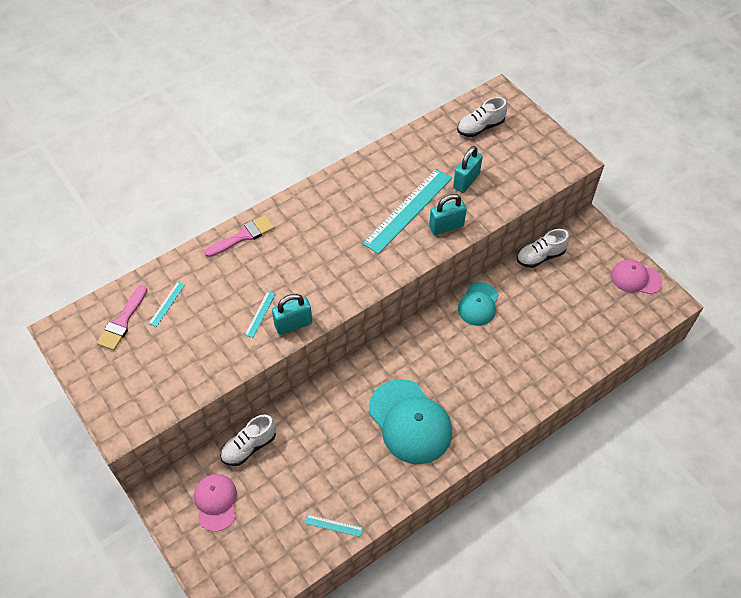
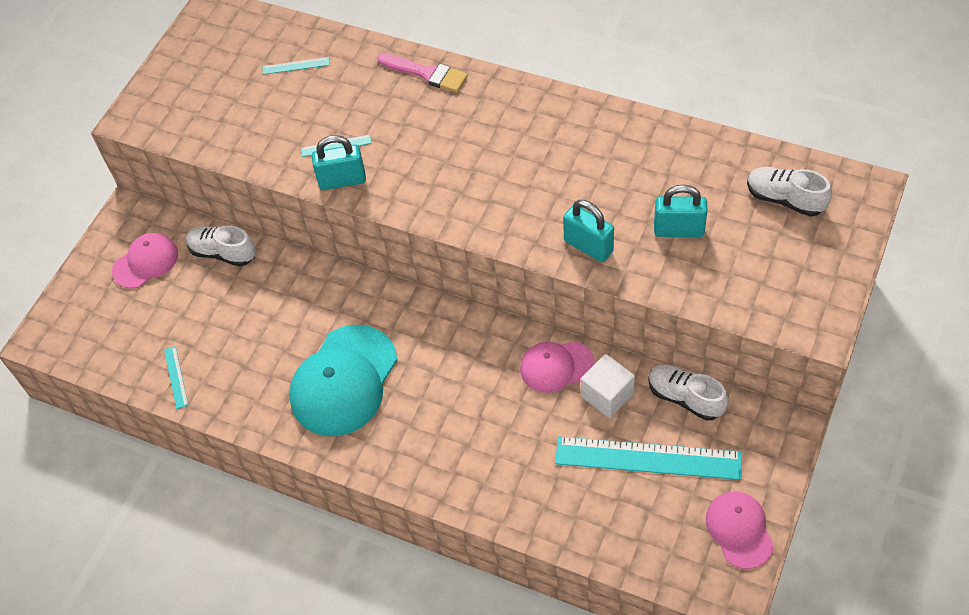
camera: 65 degrees right, 0 degrees up
(122, 321) = (252, 46): pink brush -> none
(293, 324) = (342, 180): turquoise padlock -> turquoise padlock turned 45 degrees counterclockwise
(408, 210) = (583, 196): turquoise ruler -> turquoise ruler (648, 458)
(478, 304) = (556, 366): turquoise cap -> pink cap
(514, 290) = (607, 395): none -> white cube

